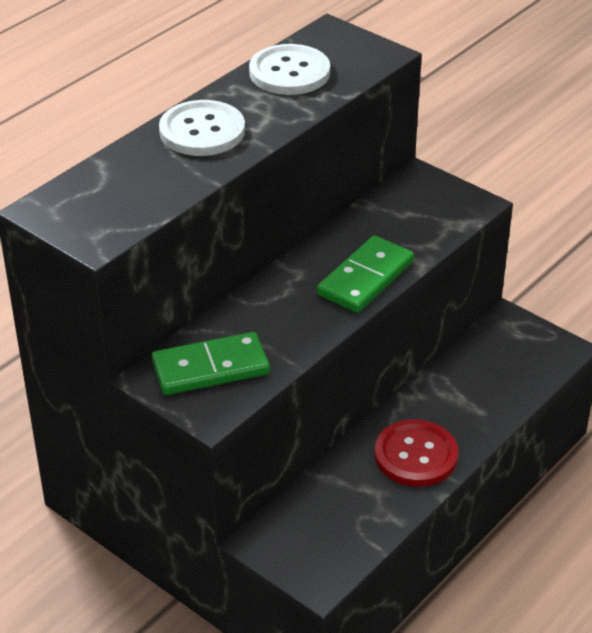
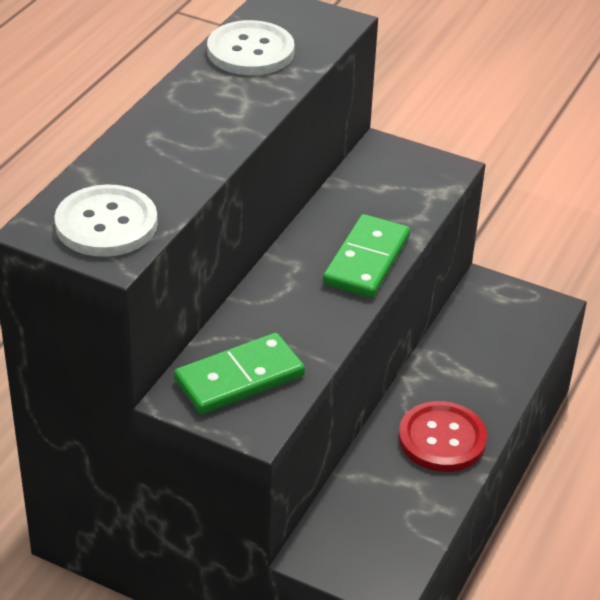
camera: 15 degrees left, 0 degrees up
(202, 131) = (182, 123): white button -> white button (106, 224)

